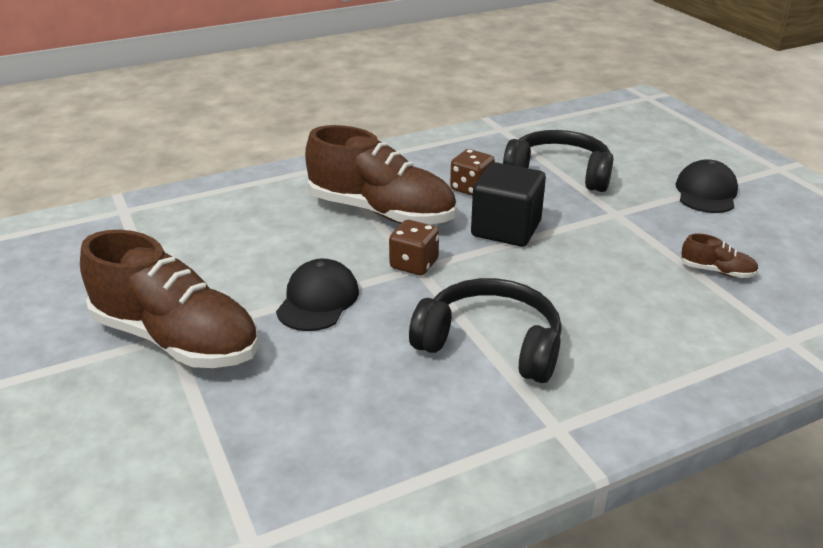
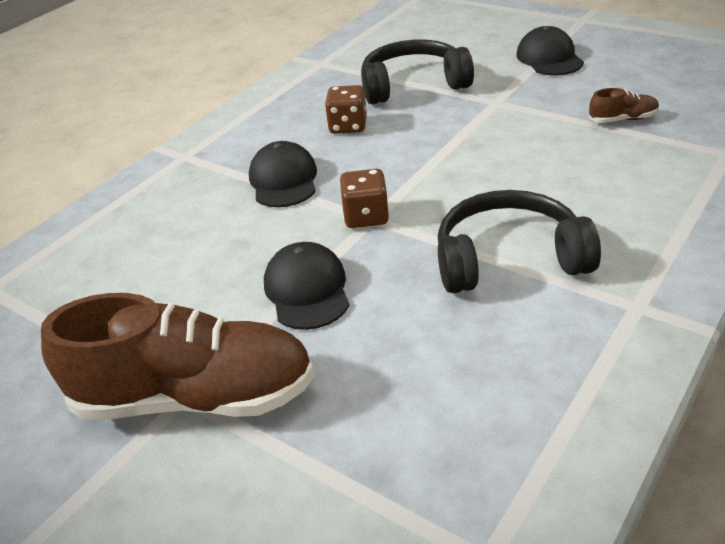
camera: 25 degrees left, 5 degrees up
(381, 212) = (284, 180): brown shoe -> black cap
(506, 229) = (417, 151): black cube -> none

